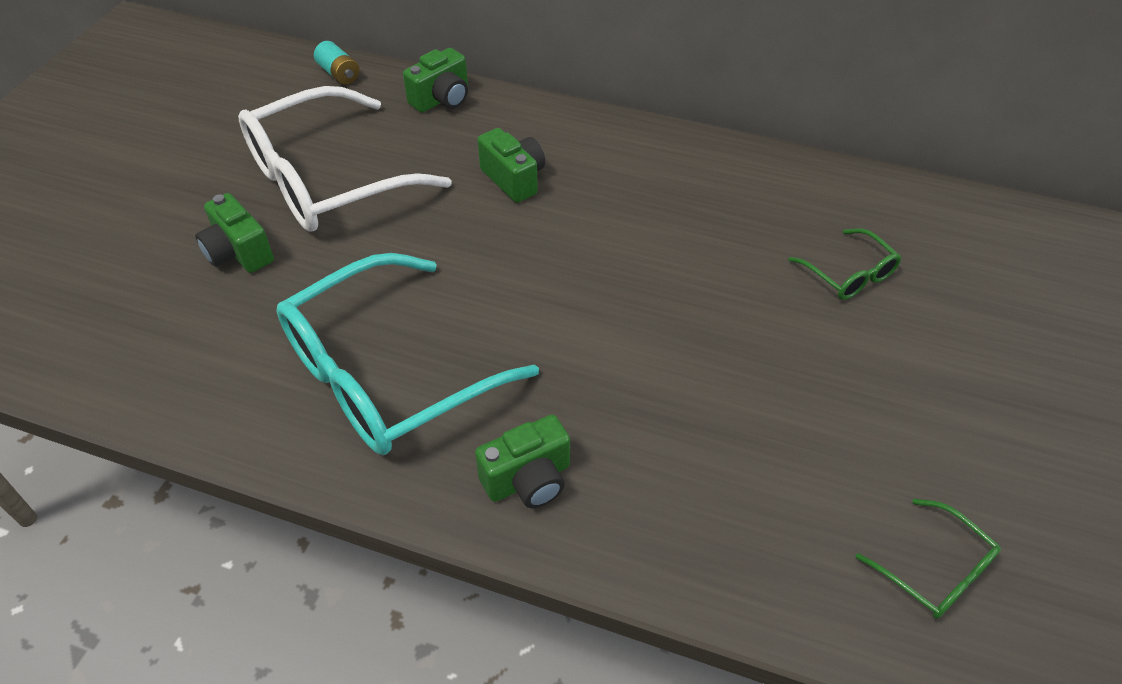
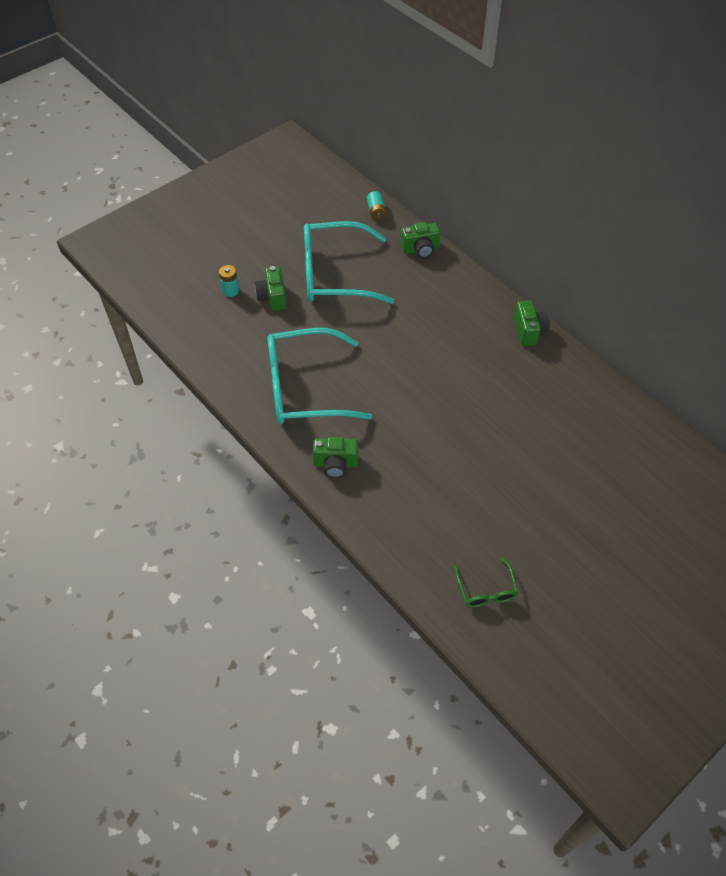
camera: 30 degrees right, 5 degrees up
(153, 271) = (231, 290): none -> turquoise battery
(327, 180) = (334, 274): white glasses -> turquoise glasses
(514, 179) = (427, 313): green camera -> green camera (528, 331)
(849, 274) = (564, 441): green glasses -> none

